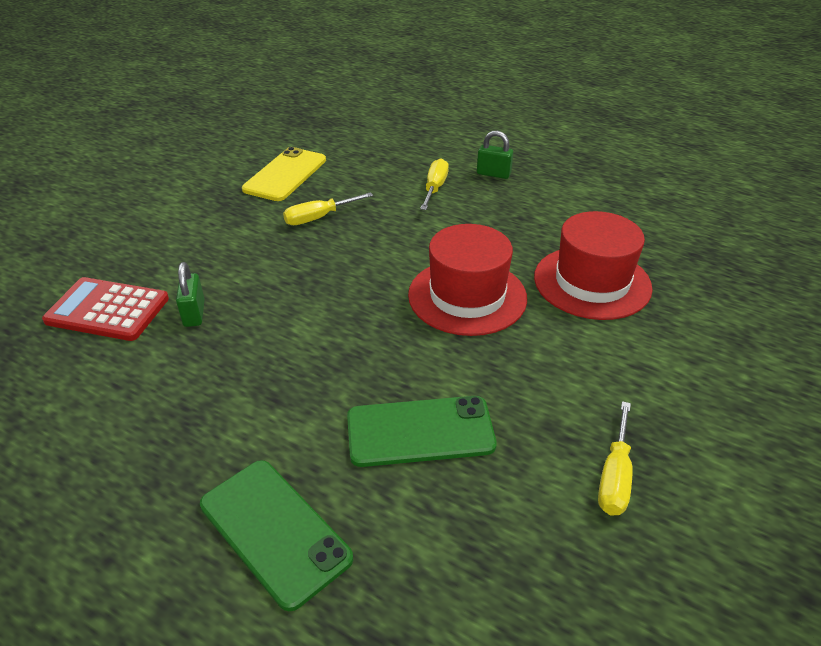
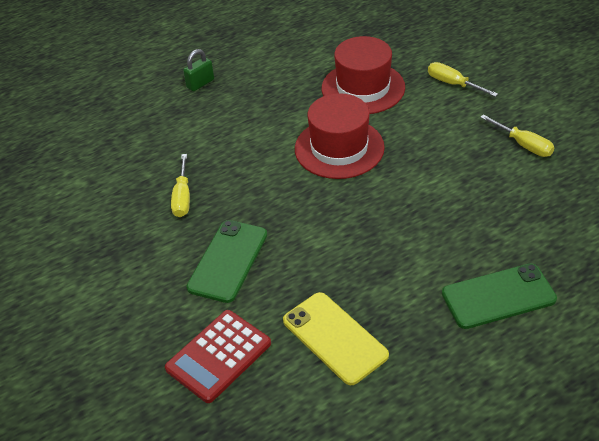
camera: 60 degrees left, 5 degrees up
(194, 313) = (261, 300): green padlock -> none
(285, 174) = (95, 202): yellow phone -> yellow phone (334, 338)
(420, 431) = (452, 210): green phone -> green phone (228, 261)
(434, 188) = (194, 120): yellow screwdriver -> yellow screwdriver (453, 84)

